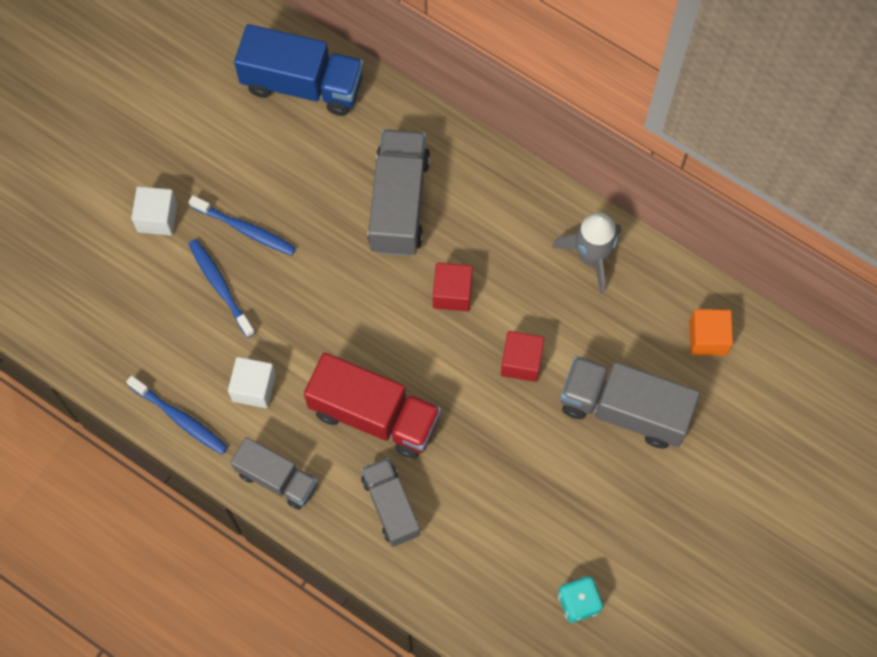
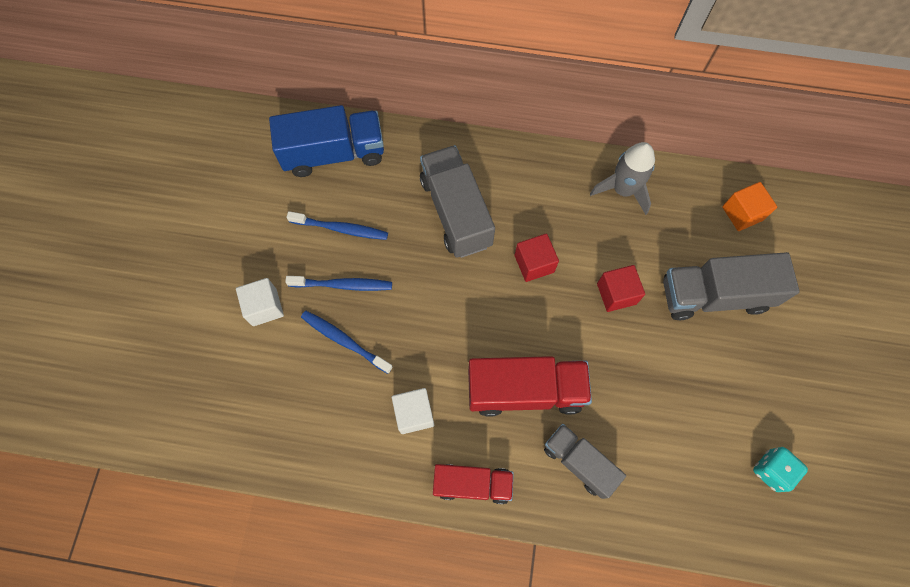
camera: 25 degrees left, 0 degrees up
(180, 419) = (364, 470): blue toothbrush -> blue toothbrush (341, 229)
(277, 479) = (472, 484): grey truck -> red truck

